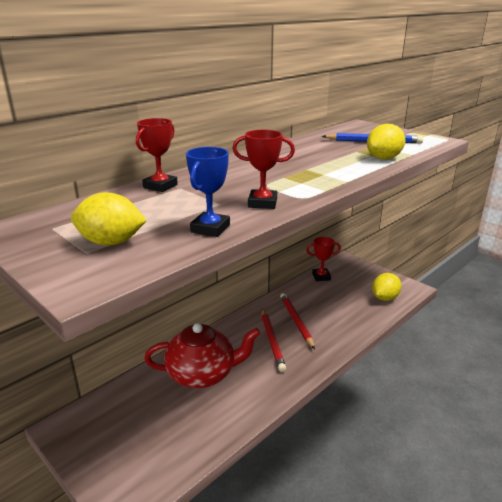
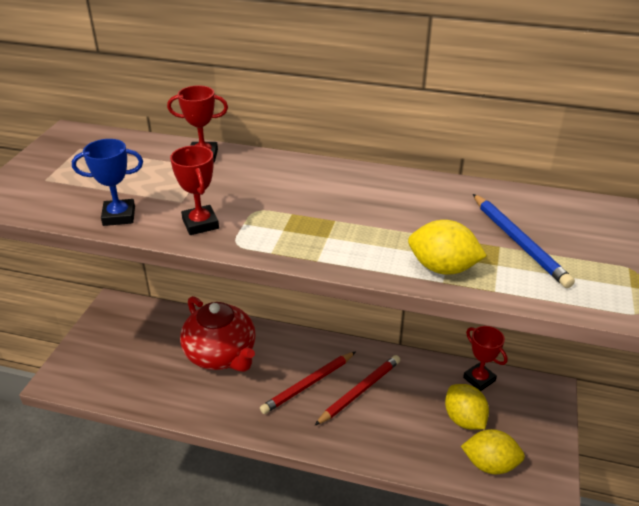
camera: 60 degrees right, 10 degrees up
(111, 242) = (66, 182): yellow lemon -> yellow lemon (464, 419)

